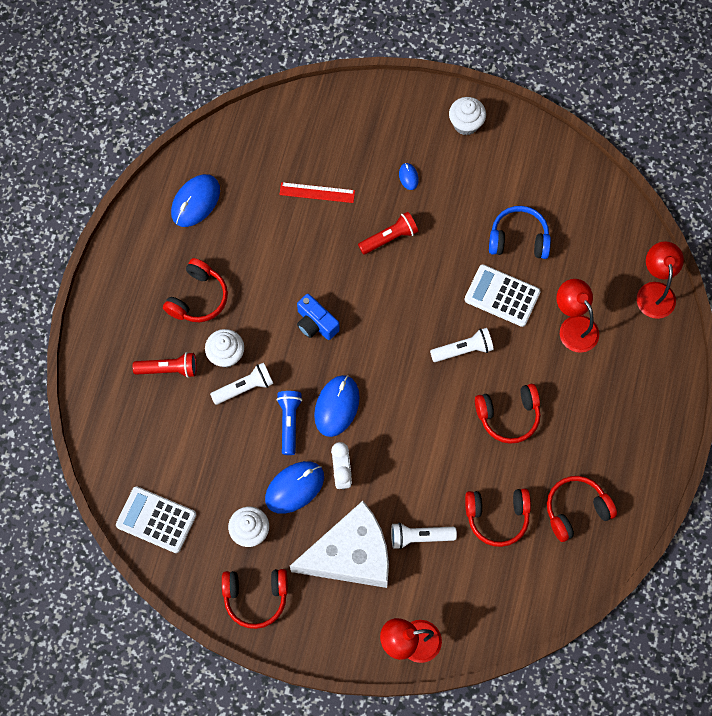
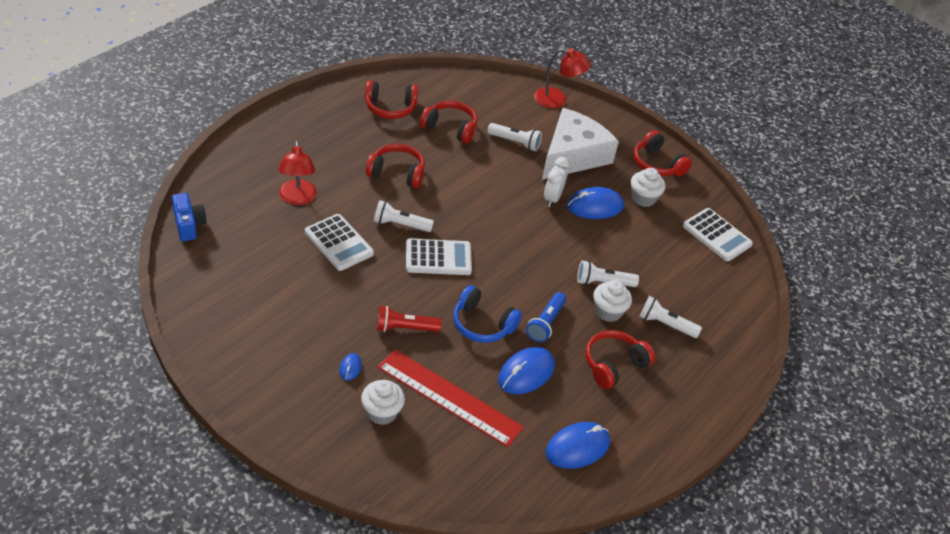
camera: 160 degrees left, 25 degrees down
(168, 369) = (665, 324): red flashlight -> white flashlight
(256, 597) = (657, 164): red headphones -> red headphones turned 150 degrees counterclockwise
(289, 423) = (577, 244): blue flashlight -> blue flashlight (546, 323)
(316, 323) = (515, 297): blue camera -> blue camera (188, 225)
(317, 192) = (449, 397): red ruler -> red ruler, size x1.88
(336, 406) = (531, 237): blue mouse -> blue mouse (526, 373)
(350, 554) = (573, 155): white cheese -> white cheese turned 120 degrees clockwise
(406, 330) = (438, 258): none -> white calculator
(466, 124) = (257, 386): white cupcake -> white cupcake (381, 412)
(518, 239) = (289, 273): blue headphones -> blue headphones (482, 324)
(655, 291) = (210, 189): red lamp -> none

